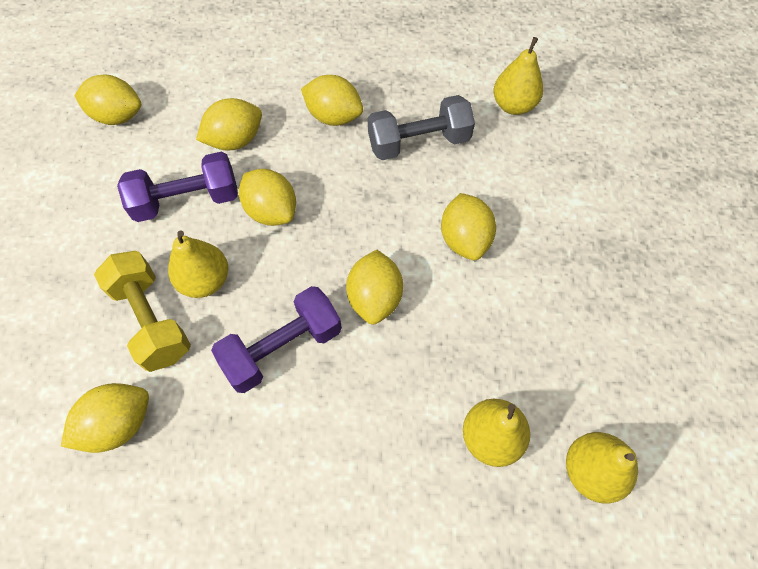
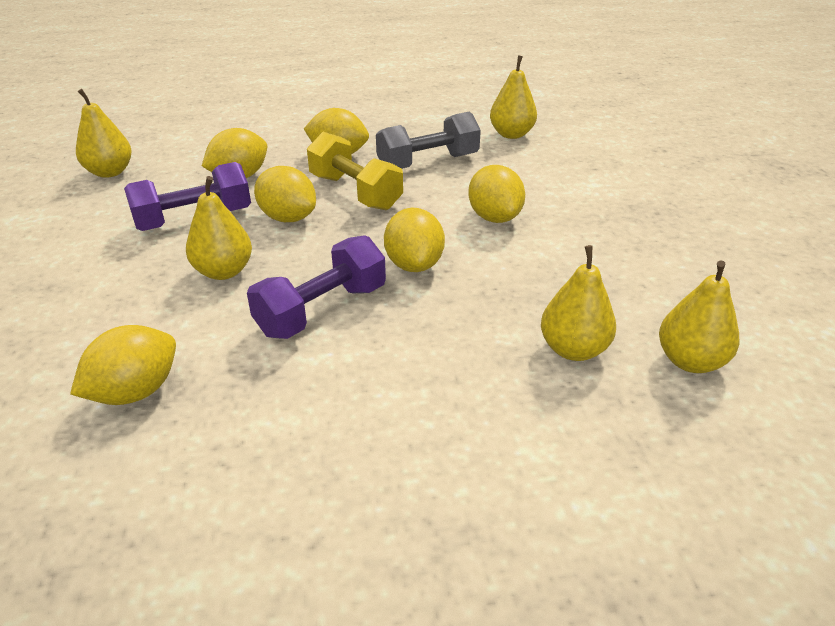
camera: 10 degrees left, 25 degrees down
(118, 117) = (110, 172): yellow lemon -> yellow pear
(152, 320) = (166, 306): yellow dumbbell -> yellow dumbbell (355, 192)

